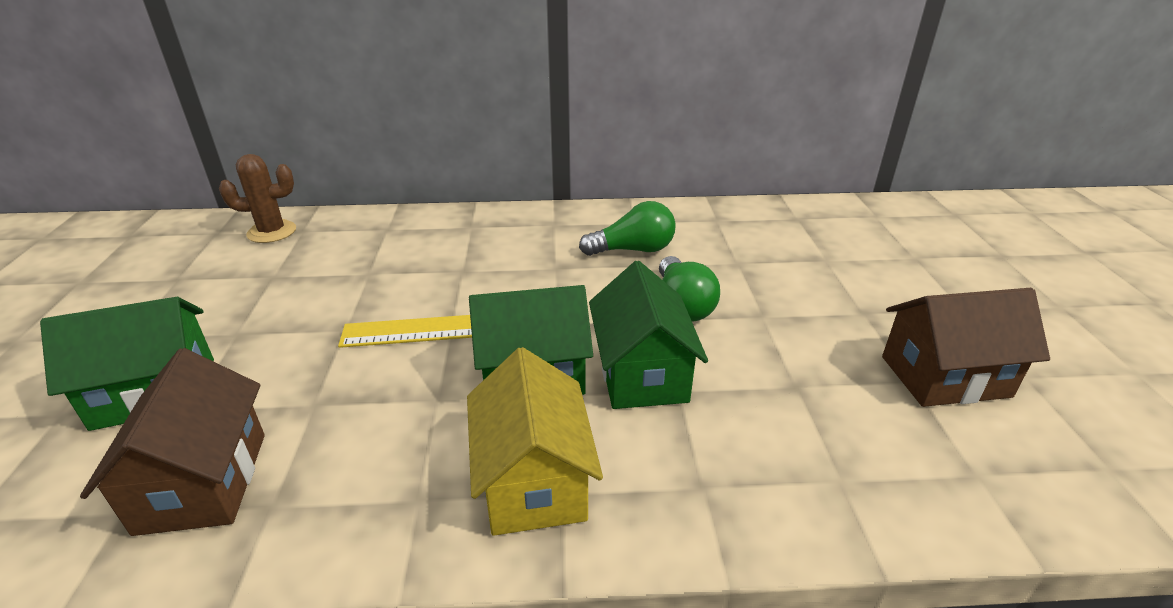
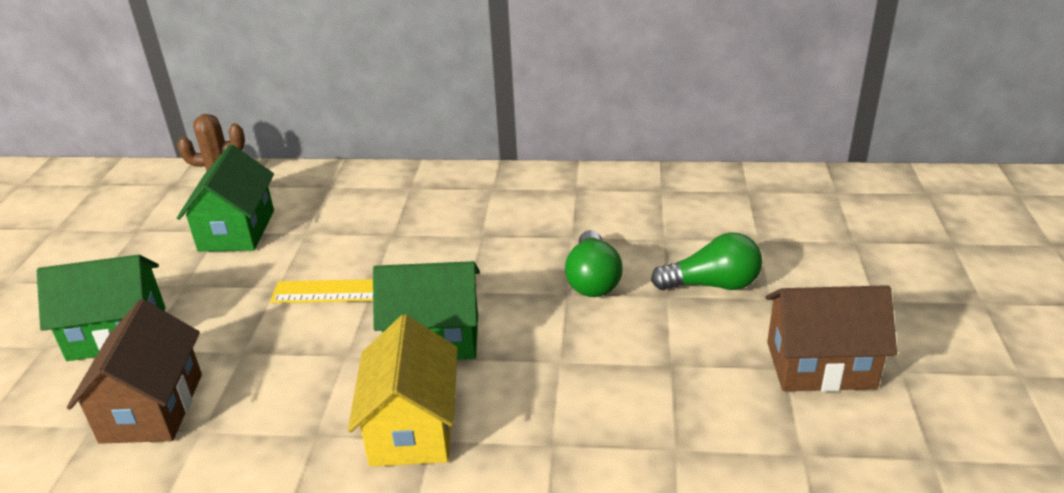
camera: 10 degrees right, 0 degrees up
(633, 250) = (563, 220): green light bulb -> green light bulb (712, 284)
(642, 373) = (532, 343): green house -> green house (237, 230)

